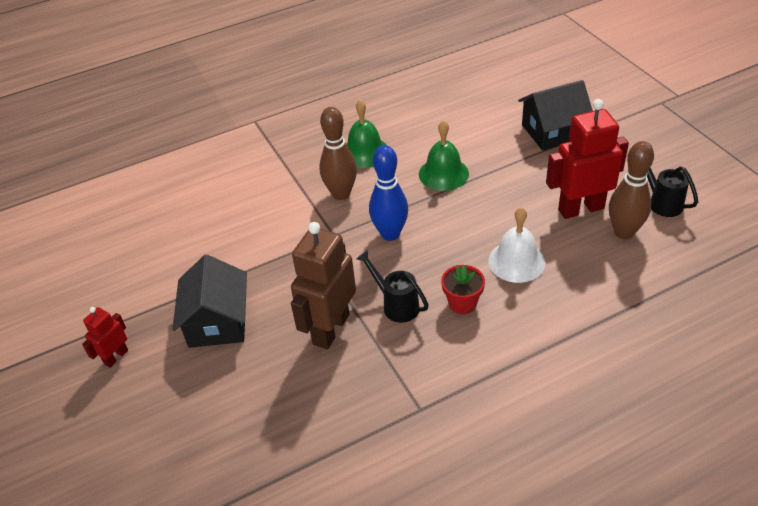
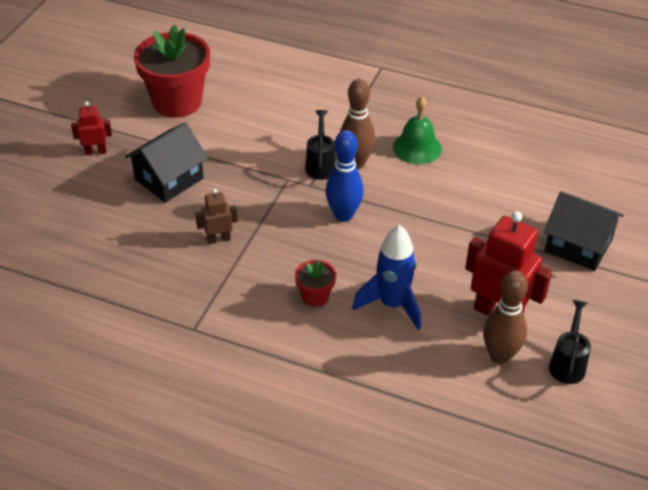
camera: 45 degrees right, 0 degrees up
(129, 262) = (177, 102): none -> red flower pot
(330, 329) = (218, 239): brown robot -> brown robot, size x0.52
(396, 305) = (276, 260): black watering can -> black watering can (320, 165)
(443, 173) = (444, 206): green bell -> none
(516, 261) = (392, 304): white bell -> blue rocket

